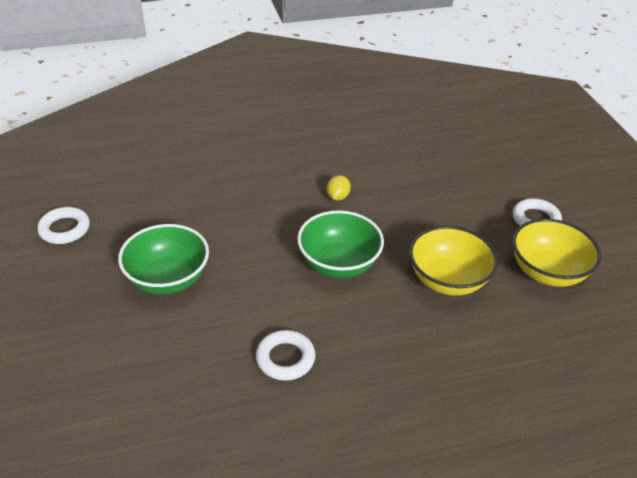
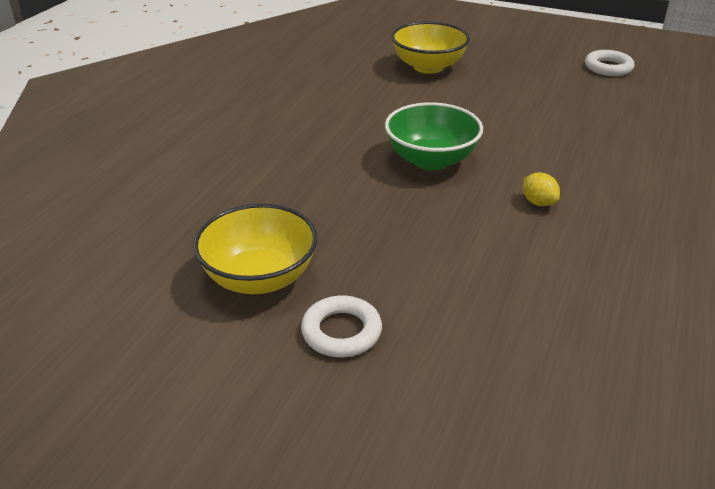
camera: 130 degrees right, 5 degrees down
(168, 279) = (499, 87): green bowl -> none
(285, 358) = (360, 102): white ring -> none
(448, 280) = (336, 206): yellow bowl -> yellow bowl (428, 67)

